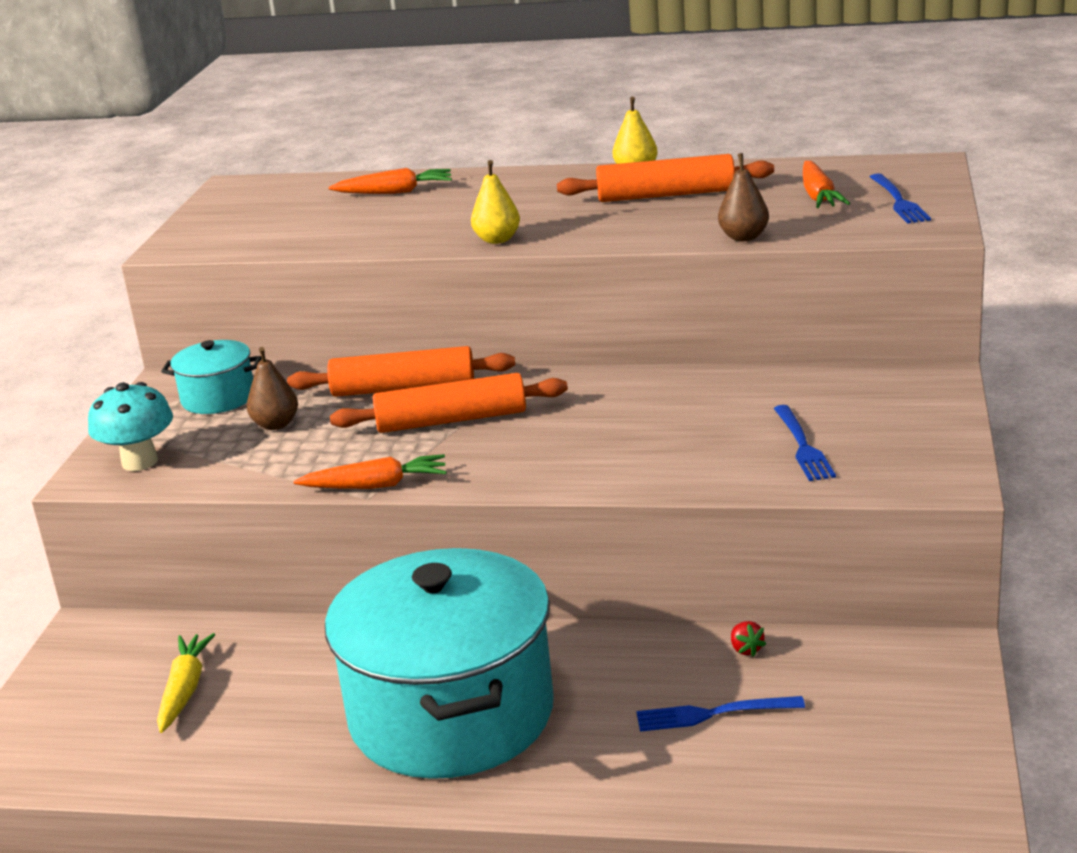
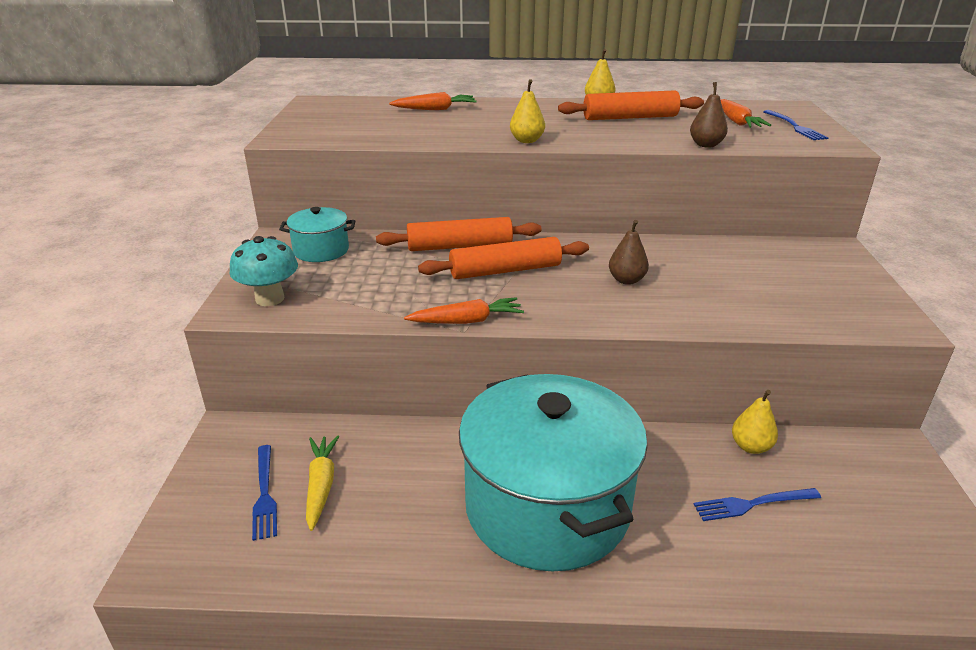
camera: 10 degrees left, 5 degrees up
(276, 424) = (371, 271): brown pear -> brown pear (626, 280)
(746, 649) = (750, 446): red strawberry -> yellow pear
(803, 446) = (776, 295): blue fork -> blue fork (265, 494)

